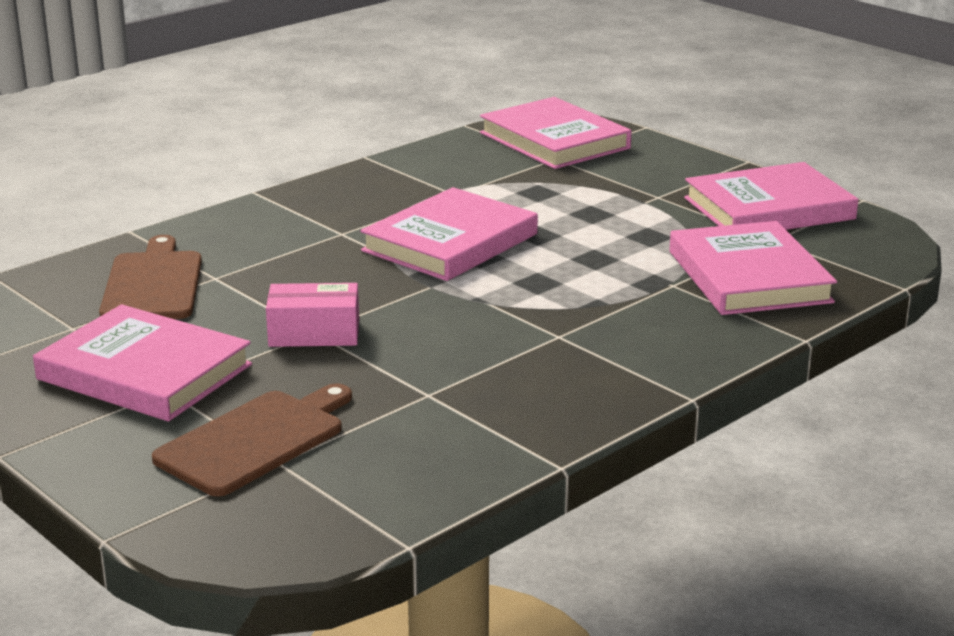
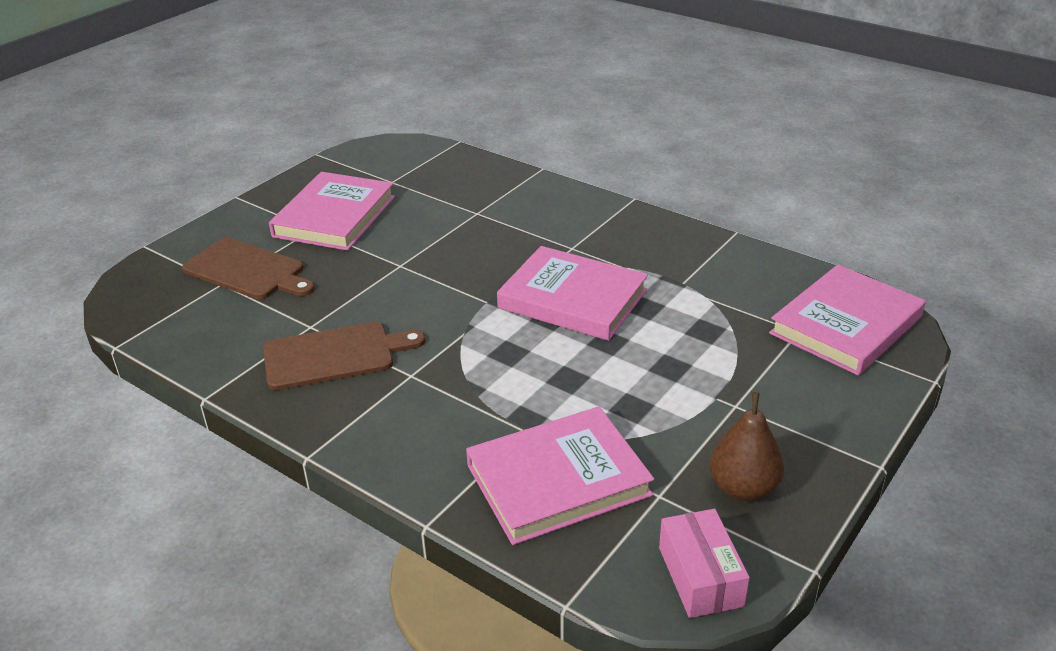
camera: 80 degrees right, 10 degrees up
(153, 284) = (460, 193): brown cutting board -> brown cutting board (334, 355)
(314, 333) = (397, 265): pink box -> pink box (700, 576)
(768, 208) = (743, 488): pink book -> brown pear

